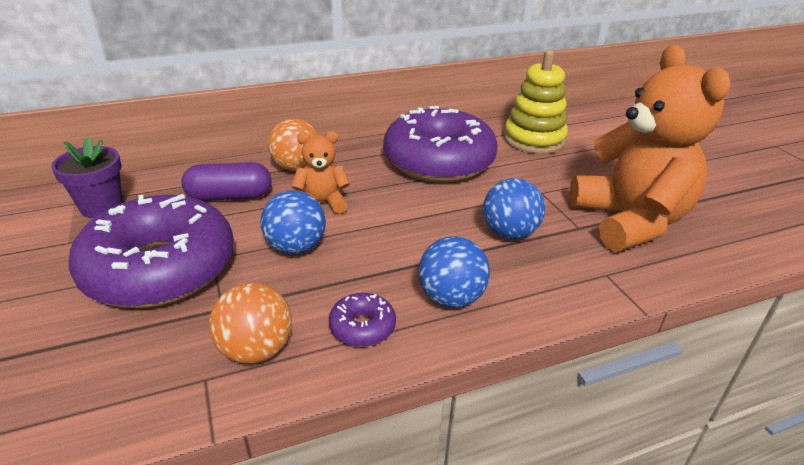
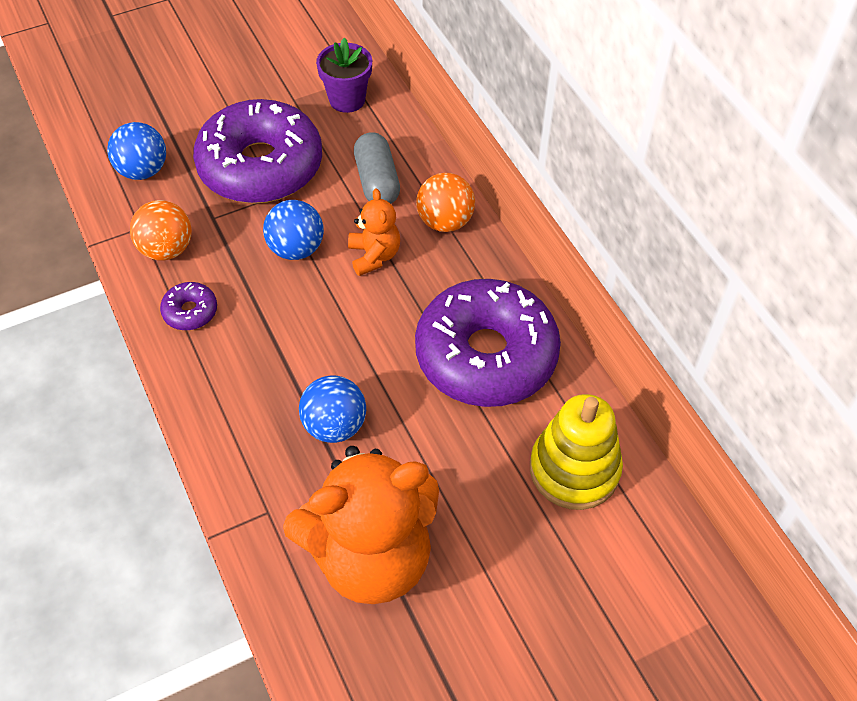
camera: 85 degrees right, 20 degrees up
(229, 196) = (377, 181): purple capsule -> grey capsule
(451, 298) = (227, 373): blue ball -> blue ball (143, 171)

